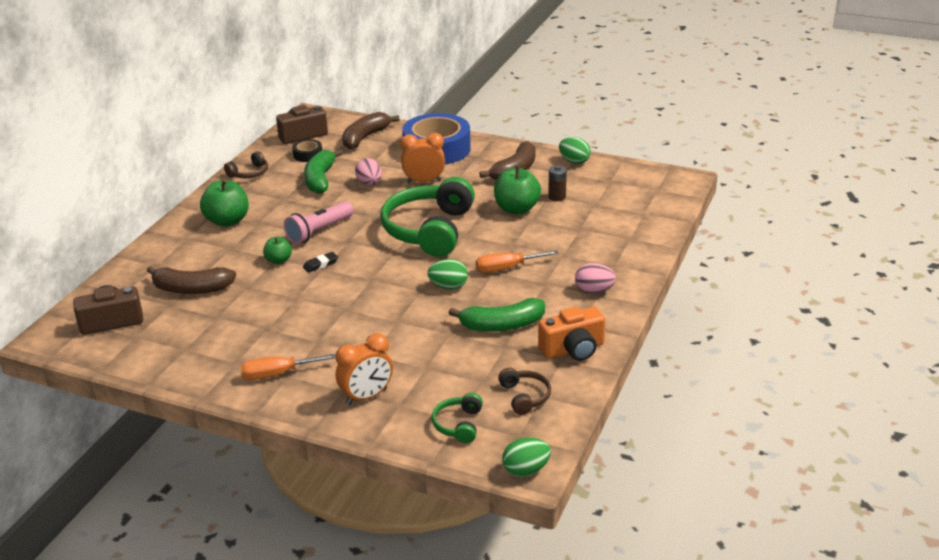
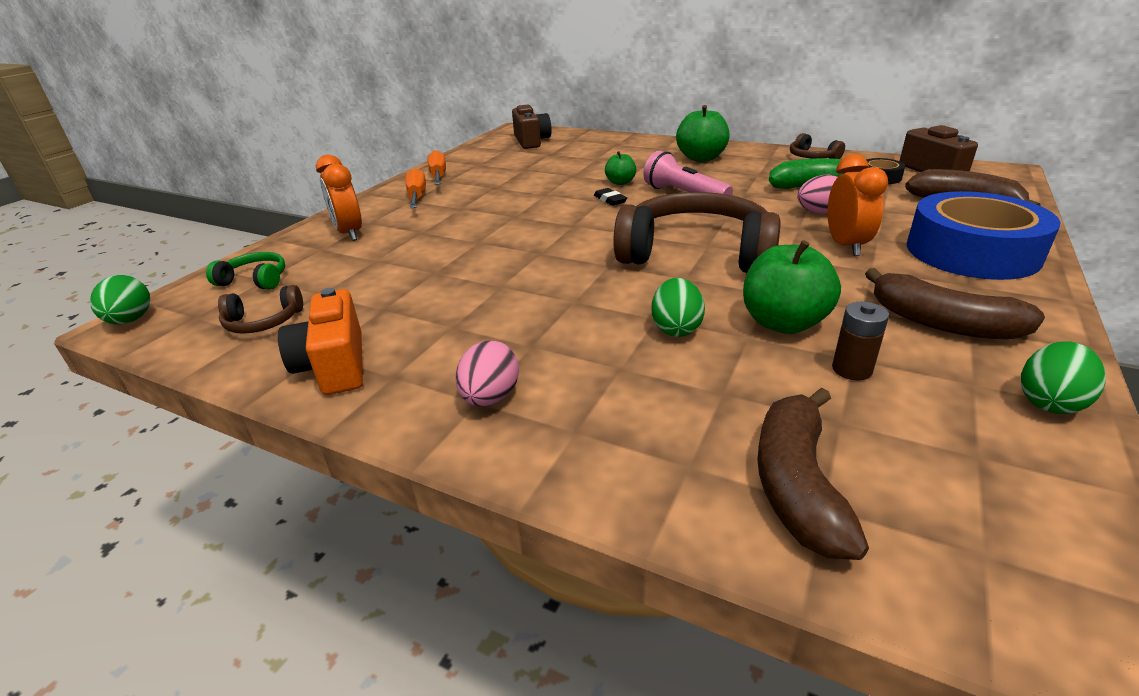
camera: 95 degrees right, 0 degrees up
(192, 289) = (573, 158): brown banana -> brown banana (797, 484)
(429, 230) = (696, 253): green headphones -> brown headphones
(448, 286) = (543, 269): green egg -> green egg (676, 328)
(502, 325) = (432, 307): green banana -> none
(506, 268) = (583, 312): orange screwdriver -> orange screwdriver (438, 176)

